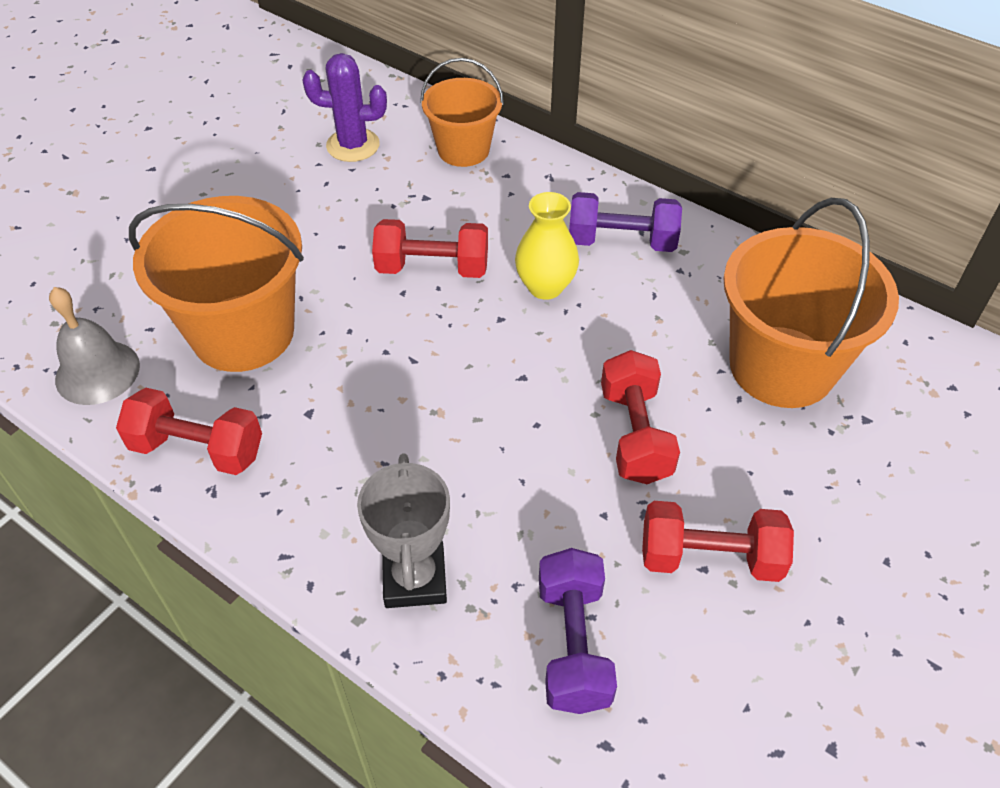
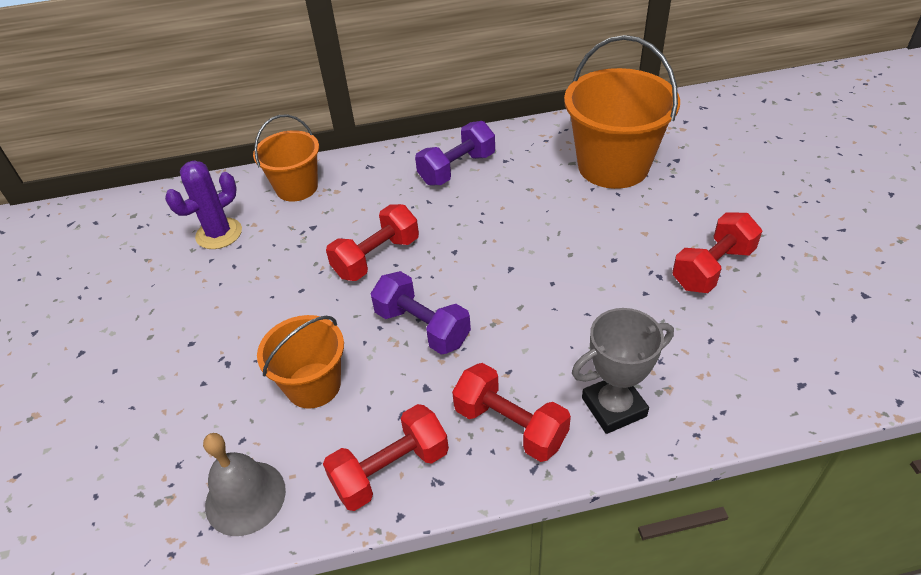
camera: 45 degrees left, 5 degrees down
(243, 332) = (313, 385): orange bucket -> orange bucket, size x0.60
(414, 578) = (614, 407): grey trophy -> grey trophy turned 60 degrees counterclockwise
(545, 287) = (453, 218): yellow vase -> none
(573, 644) = (723, 359): purple dumbbell -> purple dumbbell (422, 327)
(635, 434) = (601, 247): red dumbbell -> red dumbbell (510, 425)

